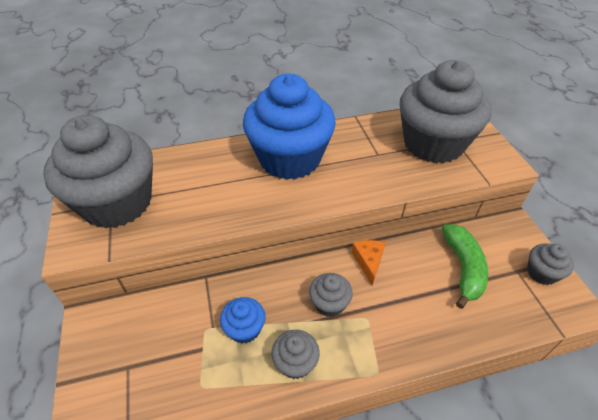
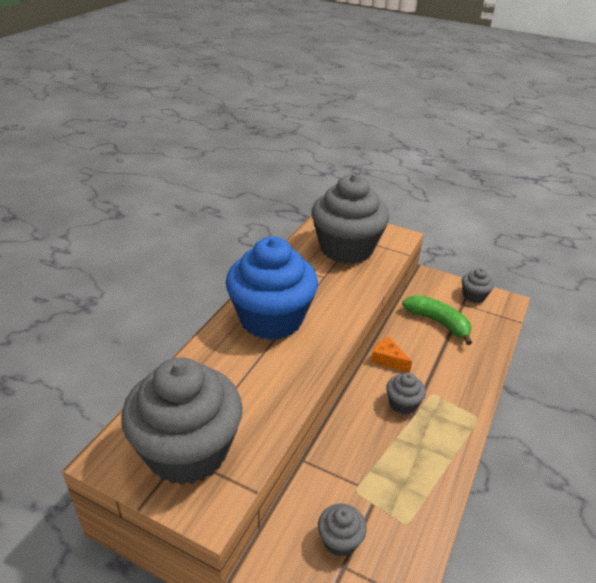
camera: 50 degrees left, 10 degrees down
(245, 329) = (379, 465): blue cupcake -> none
(295, 363) = (434, 454): grey cupcake -> grey cupcake (340, 540)

